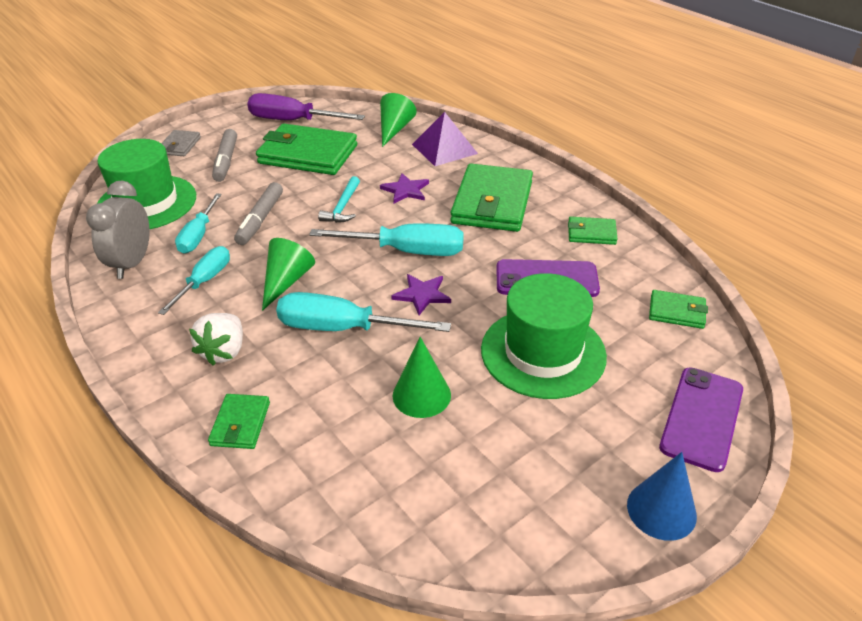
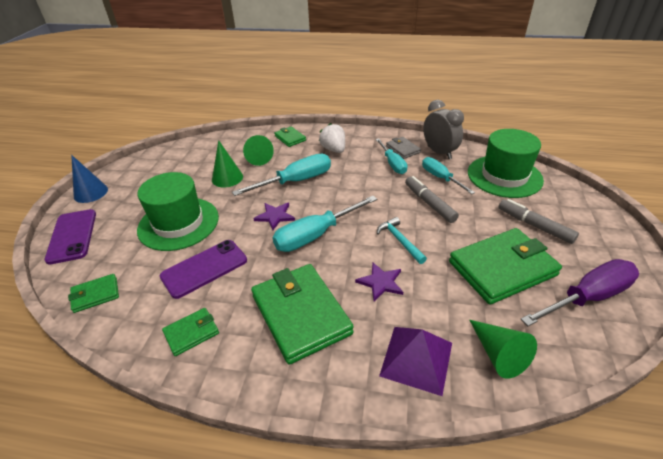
camera: 140 degrees right, 0 degrees up
(180, 146) = (587, 217): grey wallet -> grey wallet (403, 149)
(286, 281) = (355, 184): green cone -> green cone (258, 157)

